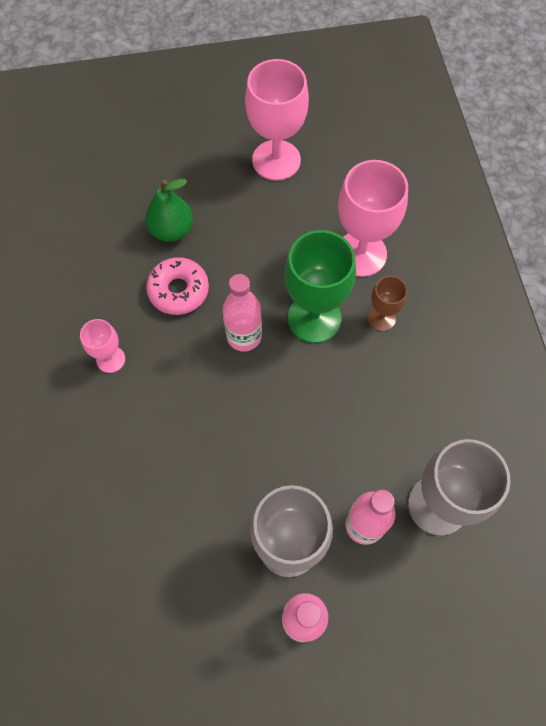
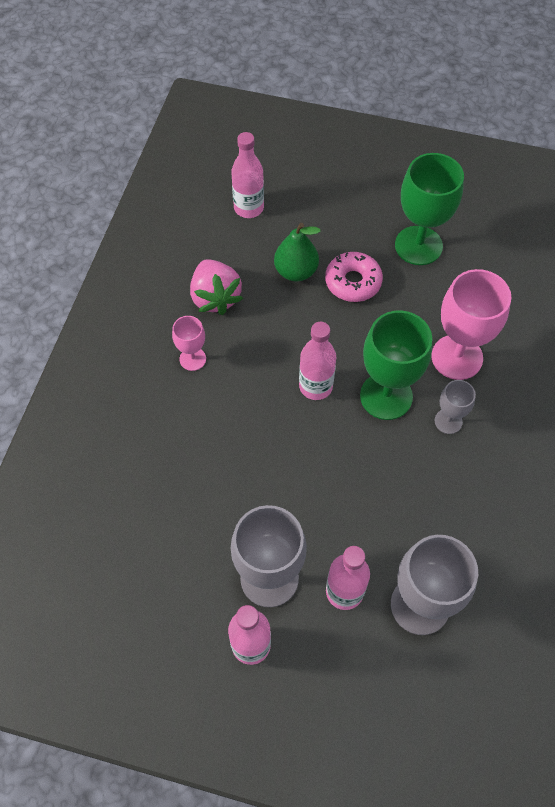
camera: 25 degrees right, 5 degrees down
(95, 184) = (249, 208): none -> pink bottle
(104, 288) = (215, 297): none -> pink strawberry
(178, 290) = (277, 325): pink donut -> pink donut (353, 282)
(276, 160) = (418, 245): pink goblet -> green goblet
(381, 318) = (448, 421): brown goblet -> grey goblet

